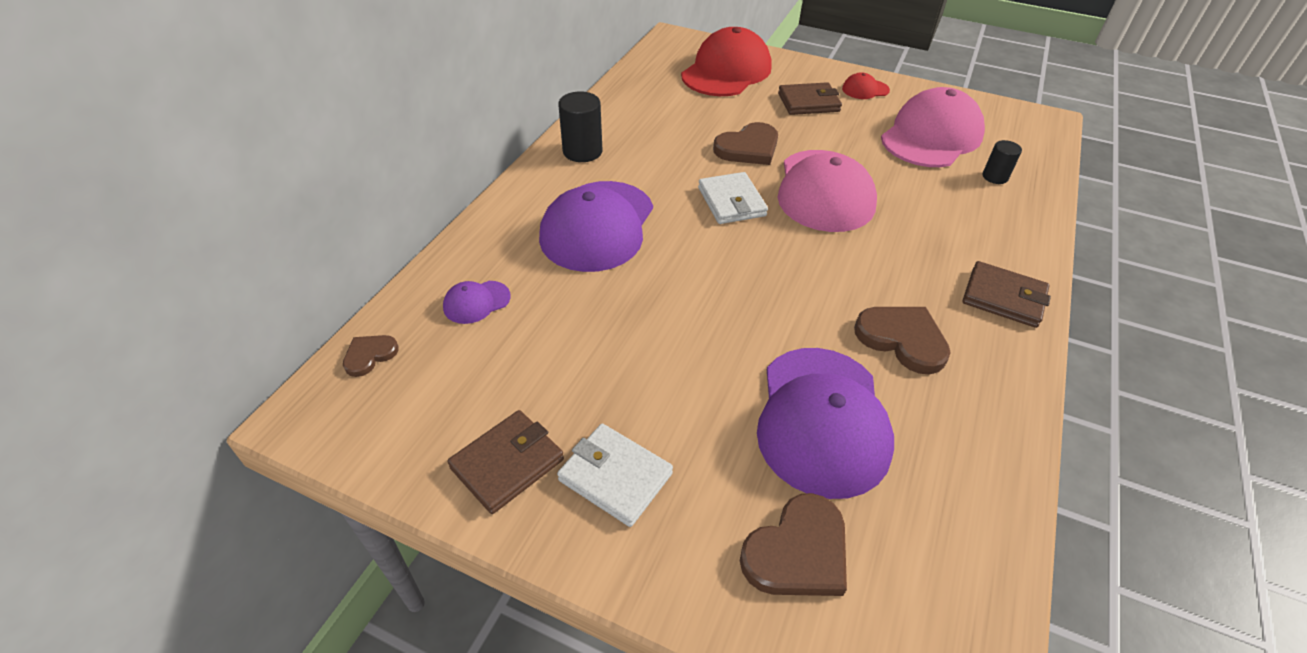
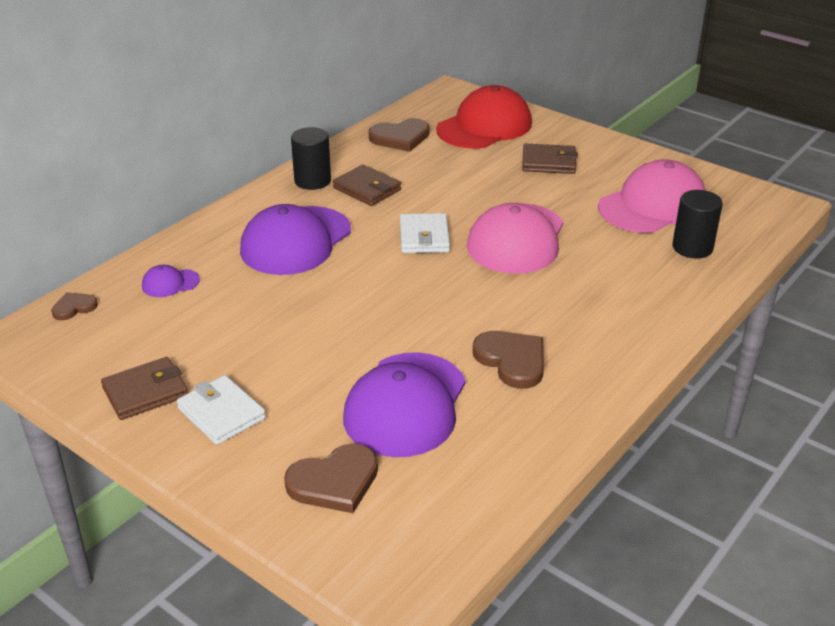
camera: 15 degrees right, 10 degrees down
(748, 148) = (466, 195): brown heart -> brown heart (400, 138)
(865, 89) = (613, 157): red cap -> none
(995, 177) = (692, 247): black cylinder -> black cylinder, size x1.62
(1003, 298) = (627, 344): brown wallet -> brown wallet (367, 189)

